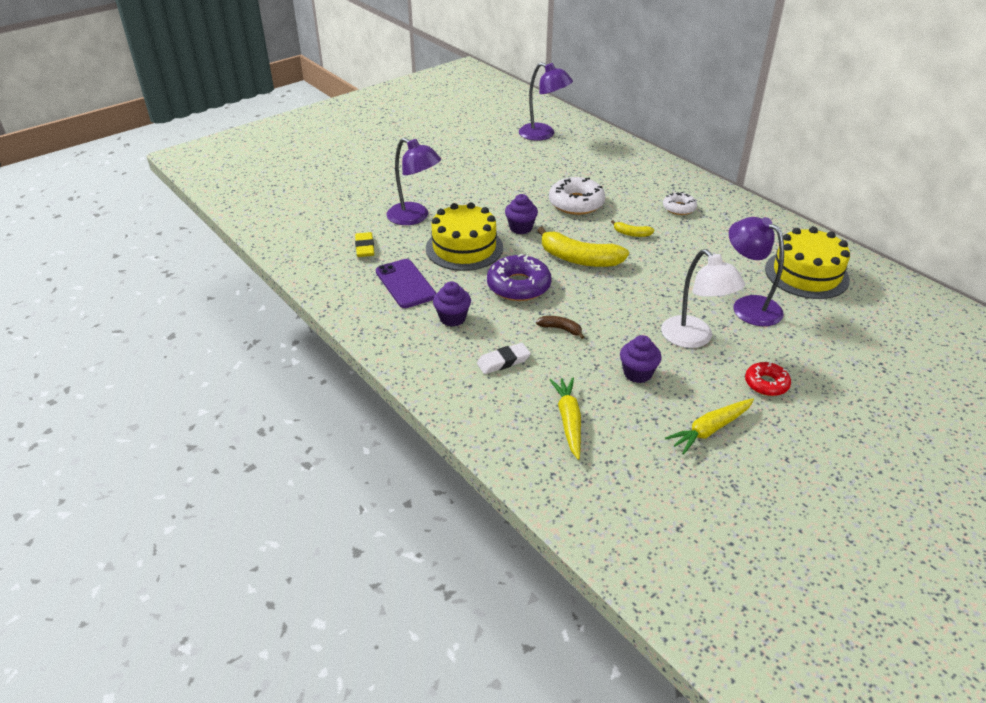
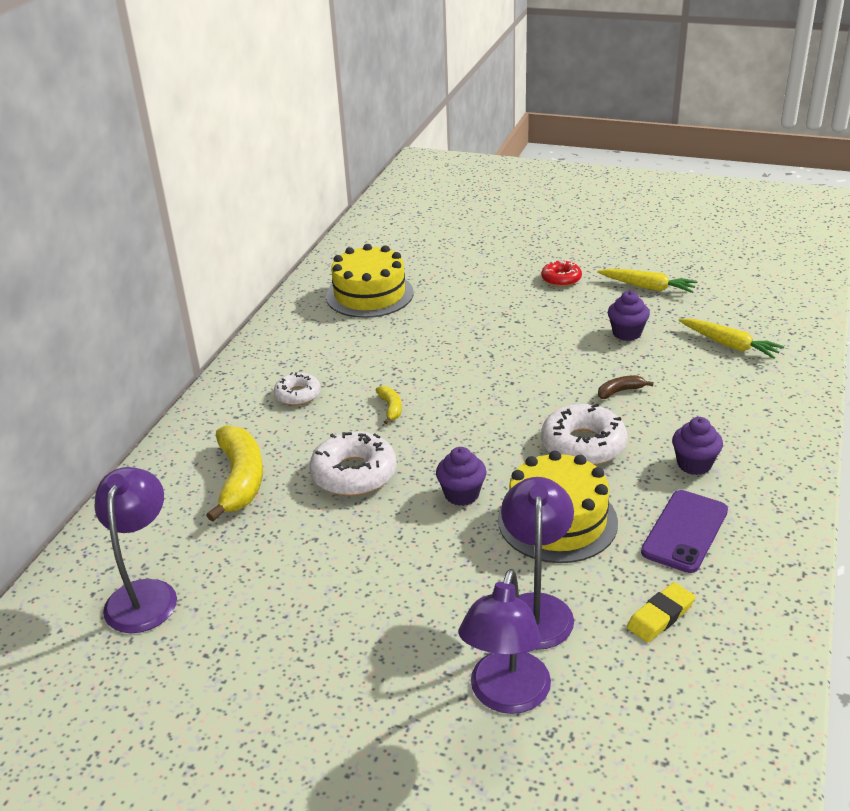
camera: 120 degrees left, 5 degrees down
(503, 361) = (710, 404): white eraser -> none
(518, 286) = (583, 445): purple donut -> white donut
(560, 329) = (620, 391): brown banana -> brown banana turned 75 degrees clockwise
(569, 421) = (729, 345): yellow carrot -> yellow carrot turned 105 degrees counterclockwise
(579, 259) = (483, 424): yellow banana -> yellow banana (240, 479)
(694, 338) = (542, 321): white lamp -> none
(748, 306) = (458, 309): purple lamp -> purple lamp (506, 696)

